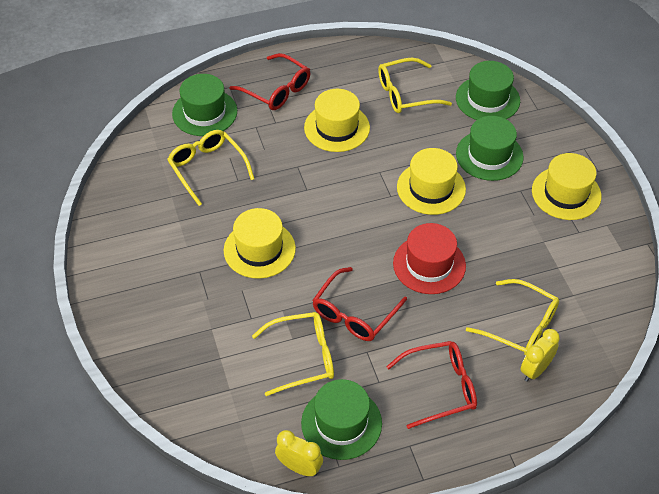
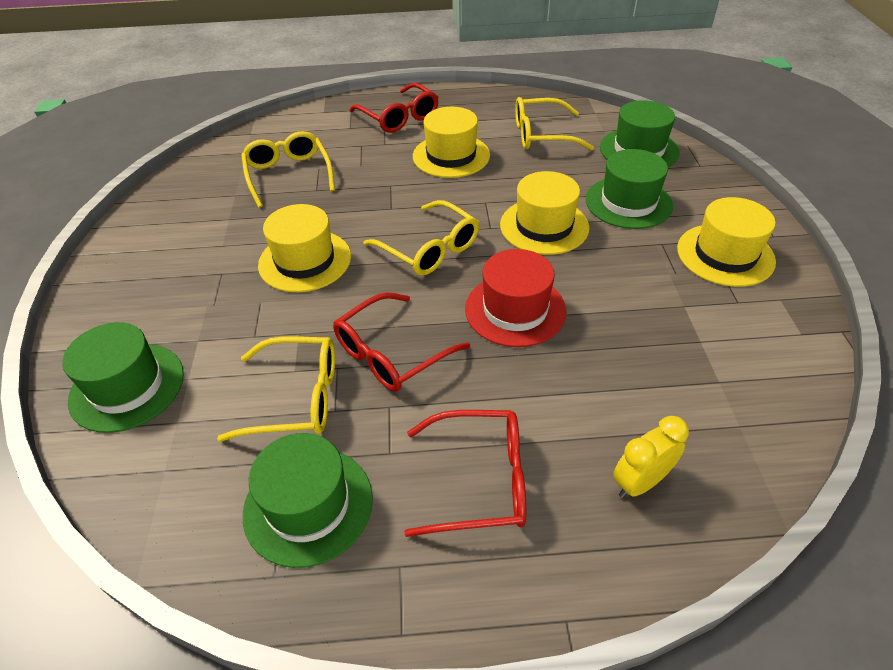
camera: 15 degrees right, 5 degrees down
(204, 112) = (313, 127): green hat -> green hat (127, 387)
(299, 467) = (212, 564): yellow clock -> none
(520, 326) = (628, 411): yellow glasses -> yellow glasses (429, 249)

